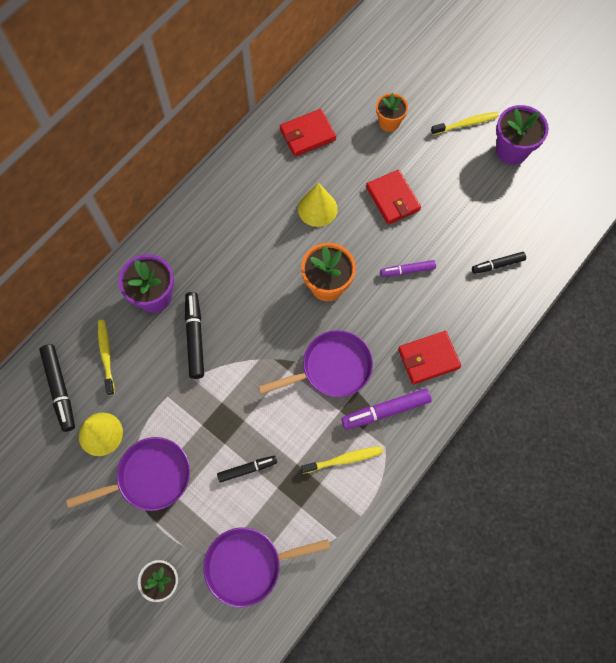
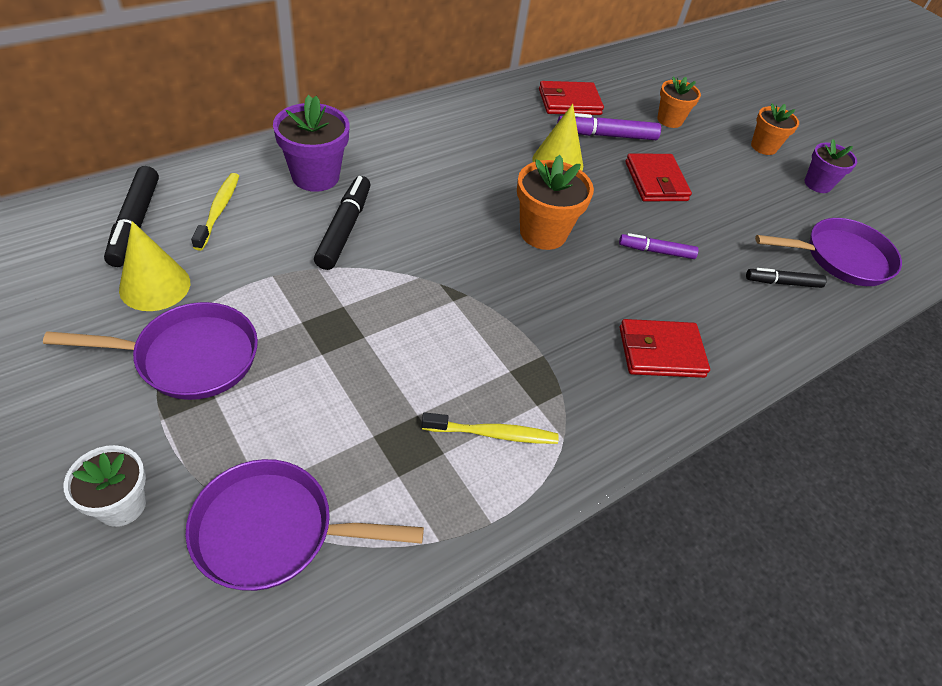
camera: 10 degrees right, 20 degrees down
(247, 469) = (339, 396): black marker -> none
(332, 368) = (516, 319): purple pan -> purple pan (841, 258)
(385, 411) = (579, 393): purple marker -> purple marker (606, 135)
(466, 124) = (763, 147): yellow toothbrush -> orange flower pot
(511, 150) = (817, 184): purple flower pot -> purple flower pot, size x0.65

